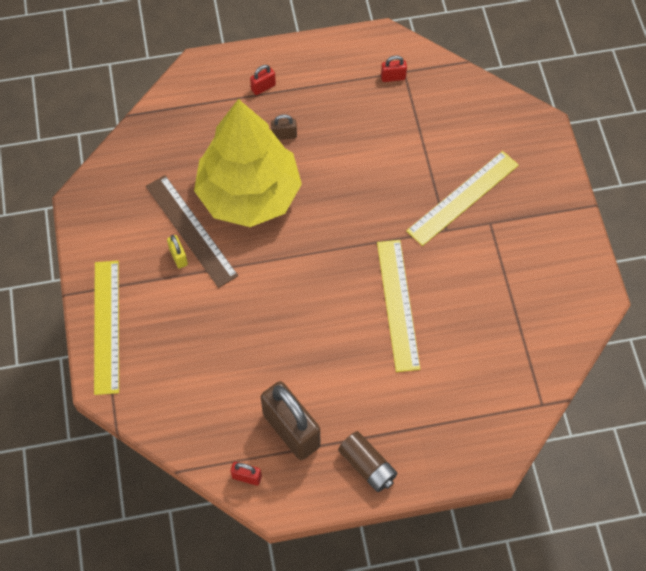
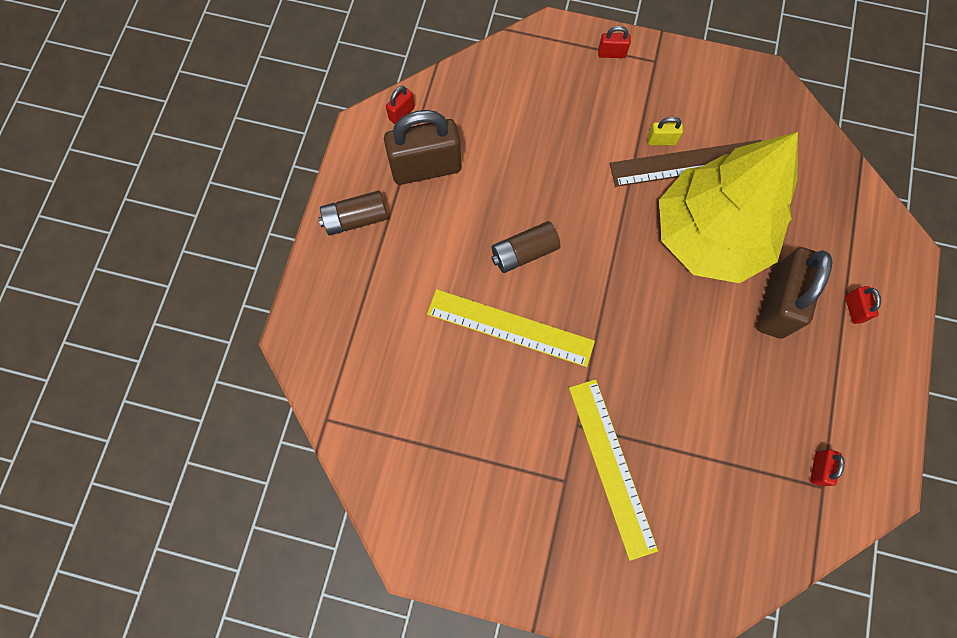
camera: 115 degrees right, 10 degrees up
(106, 326) = (611, 53): yellow ruler -> red padlock
(284, 135) = (776, 303): brown padlock -> brown padlock, size x2.33
(330, 320) = (524, 252): none -> brown battery

